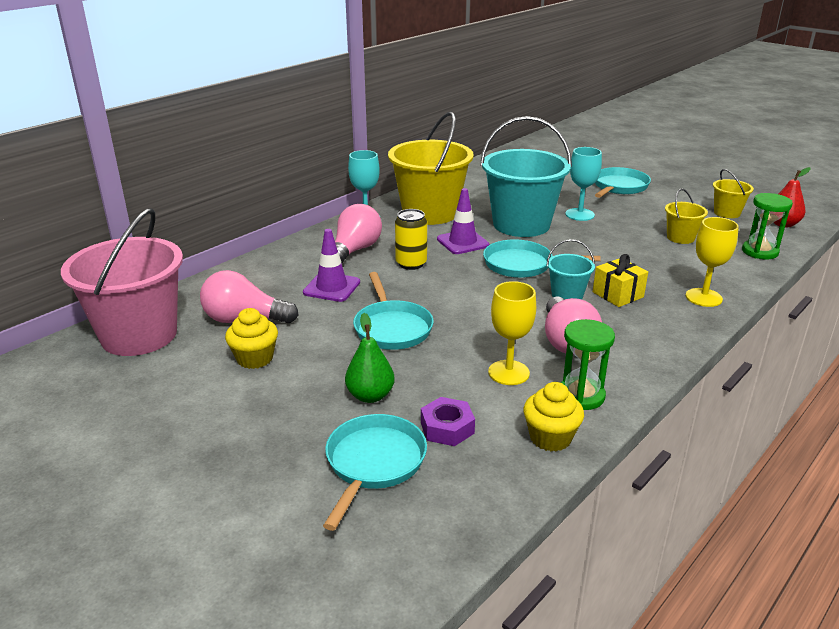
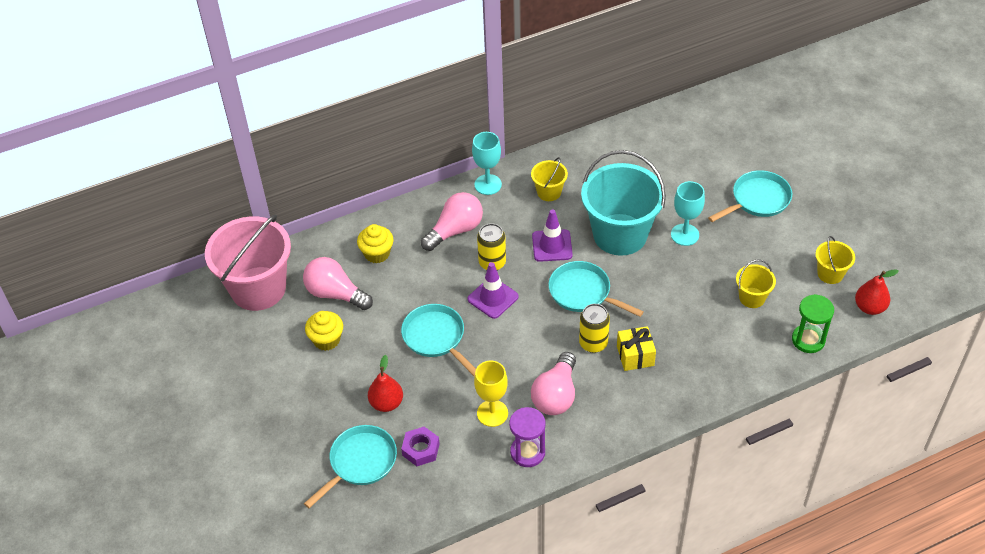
camera: 25 degrees right, 20 degrees up
(331, 287) = (415, 275): purple traffic cone -> purple traffic cone (493, 298)
(370, 396) = (386, 403): green pear -> red pear
(392, 328) = (436, 338): turquoise pan -> turquoise pan turned 135 degrees clockwise
(430, 213) = (549, 192): yellow bucket -> yellow bucket, size x0.46
(550, 438) = (481, 481): yellow cupcake -> yellow cupcake (377, 253)
(567, 295) = (593, 343): turquoise bucket -> yellow can
(581, 396) = (527, 452): green hourglass -> purple hourglass
(703, 297) = (704, 382): yellow goblet -> none

